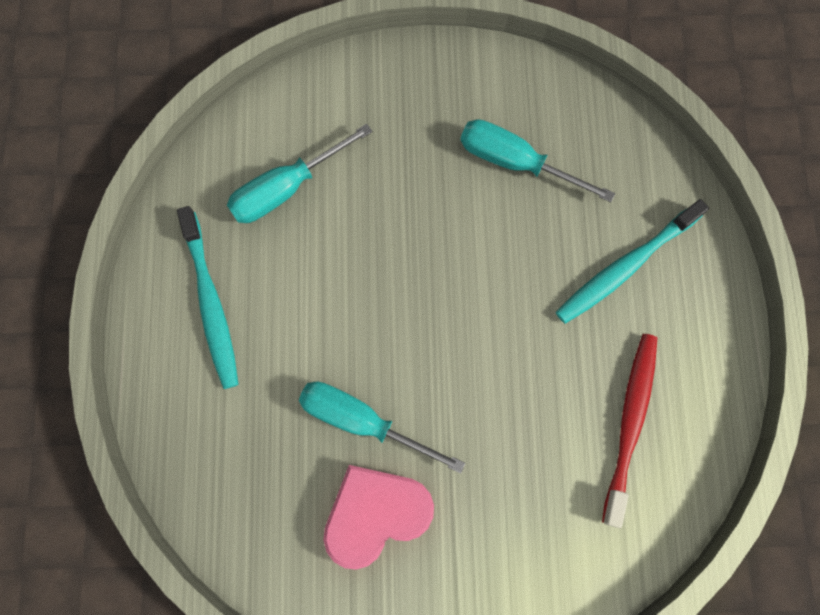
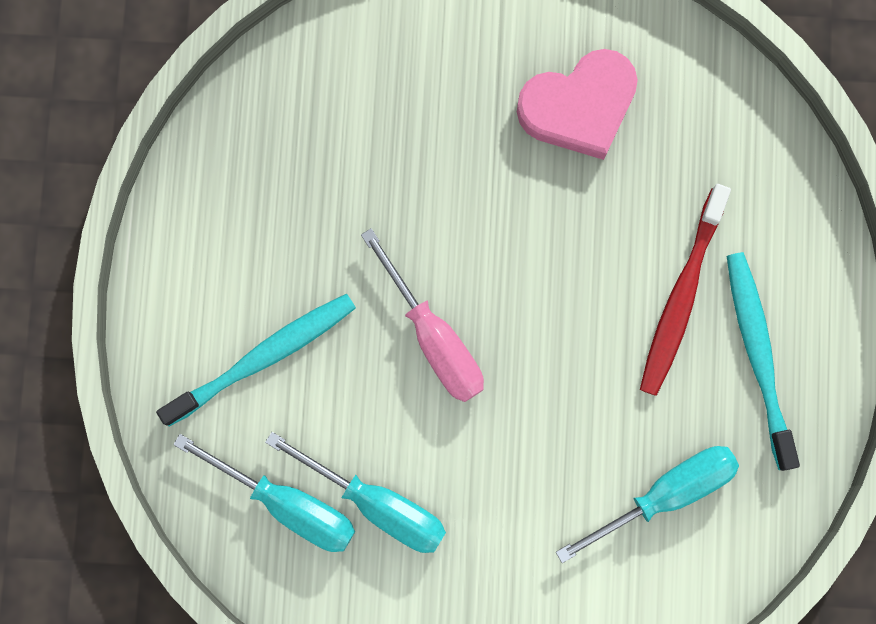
camera: 175 degrees left, 5 degrees up
(362, 421) = (588, 205): turquoise screwdriver -> turquoise screwdriver (288, 504)
(485, 295) = (434, 337): none -> pink screwdriver
(629, 424) = (290, 177): red toothbrush -> red toothbrush (681, 295)

